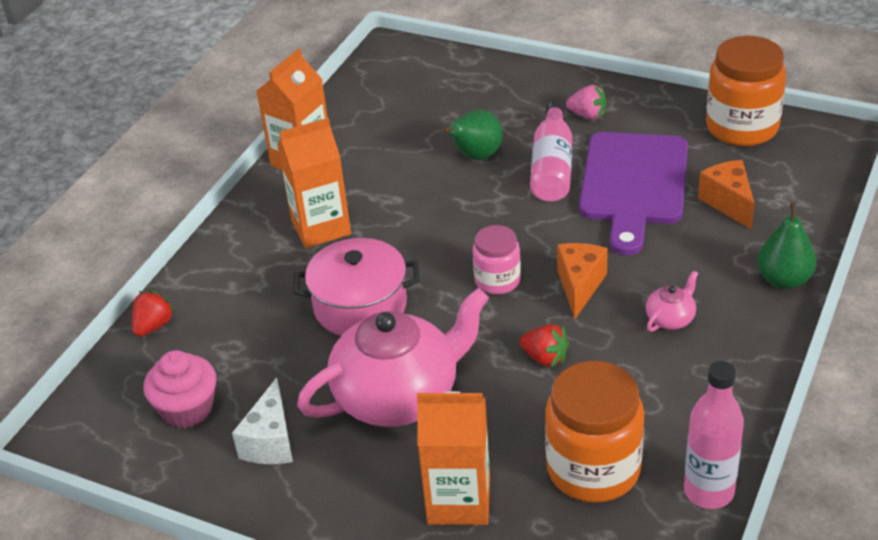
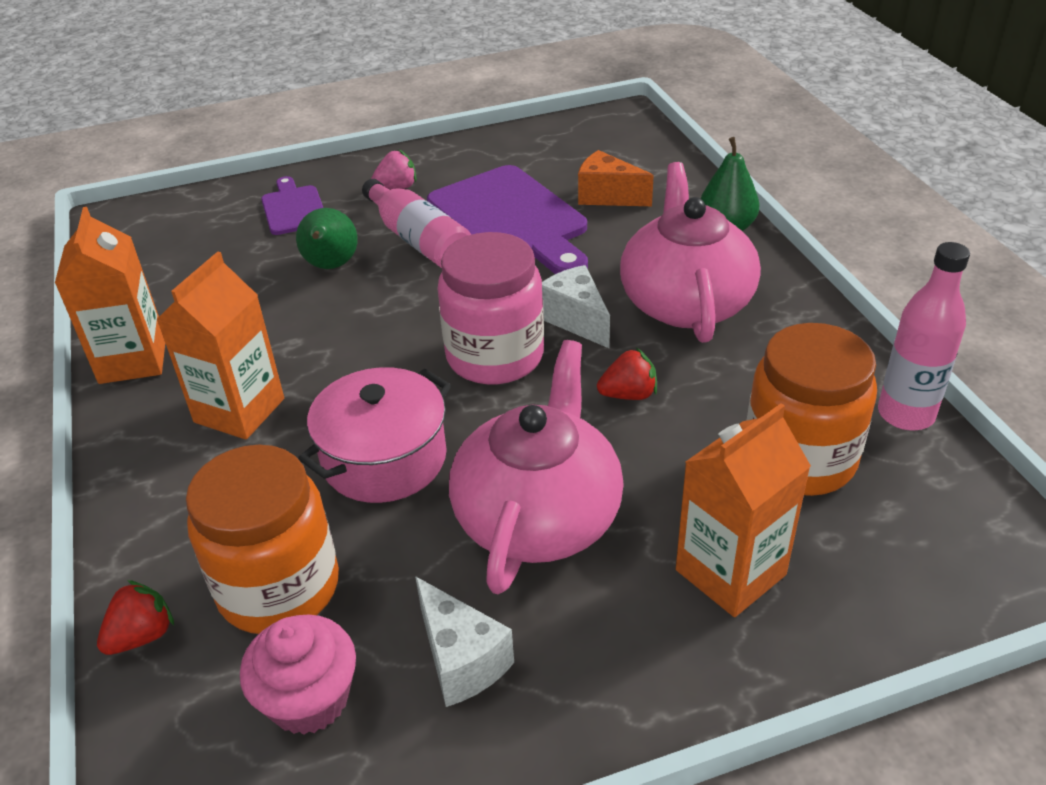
camera: 45 degrees left, 0 degrees up
(153, 326) = (142, 635): red strawberry -> red strawberry turned 60 degrees clockwise
(497, 280) = (495, 356): pink jar -> pink jar, size x1.75
(502, 97) = (293, 208): none -> purple cutting board
(579, 286) = (576, 320): orange cheese -> white cheese
(671, 318) = (685, 302): pink teapot -> pink teapot, size x2.46
(742, 127) = (541, 140): orange jar -> orange jar (279, 587)

